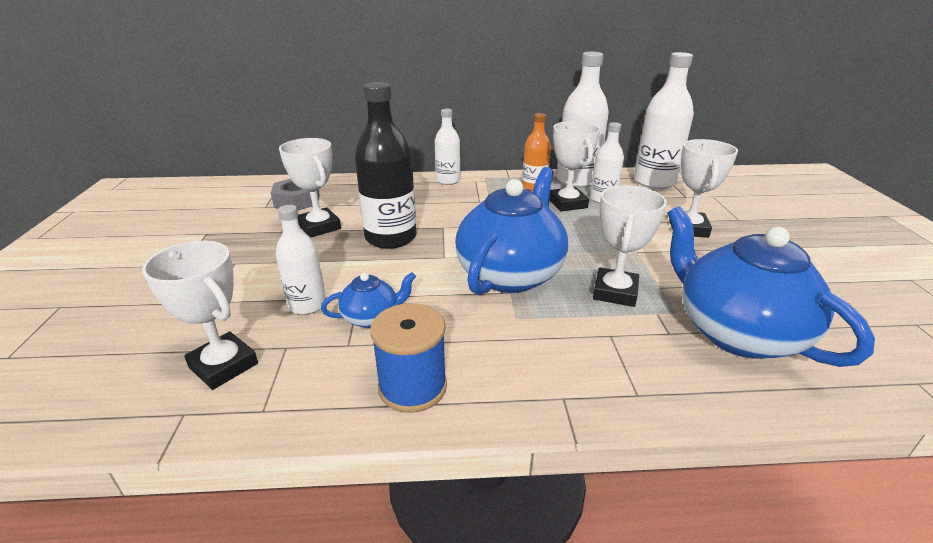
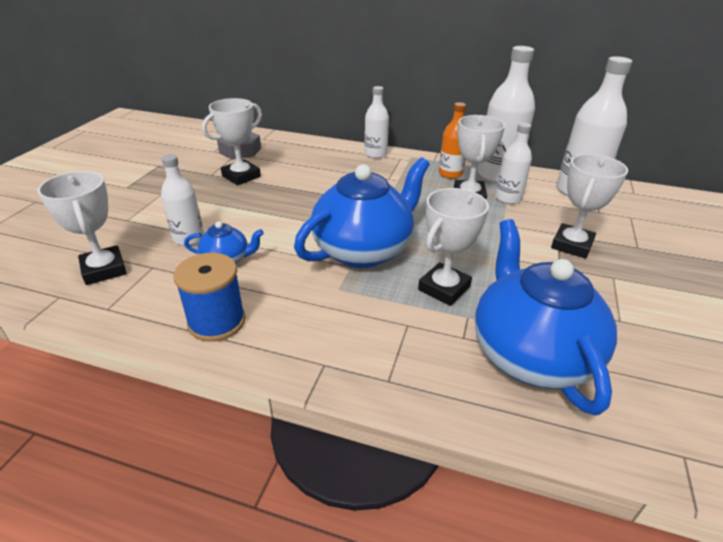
camera: 20 degrees right, 5 degrees up
(319, 227) = (241, 176): white trophy -> white trophy turned 60 degrees clockwise
(390, 238) = (289, 197): black bottle -> none

